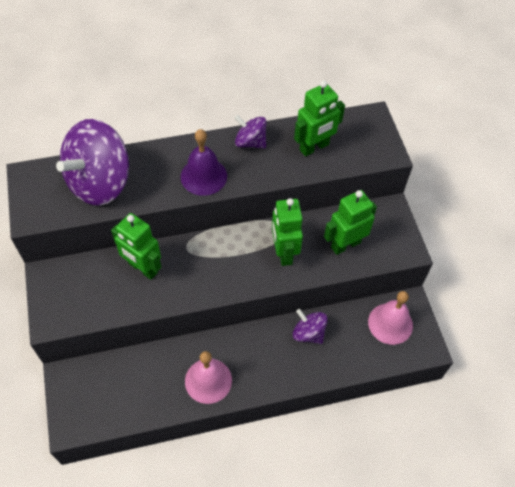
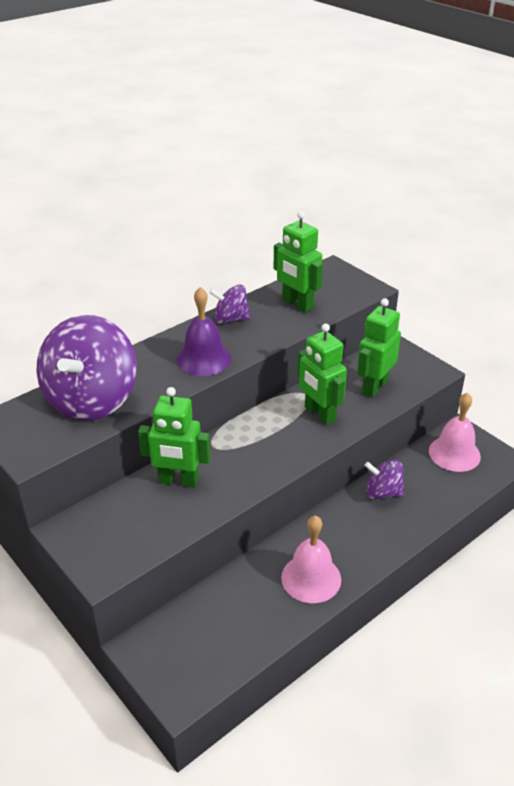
camera: 25 degrees left, 20 degrees down
(314, 147) = (297, 304): green robot -> green robot turned 105 degrees clockwise

